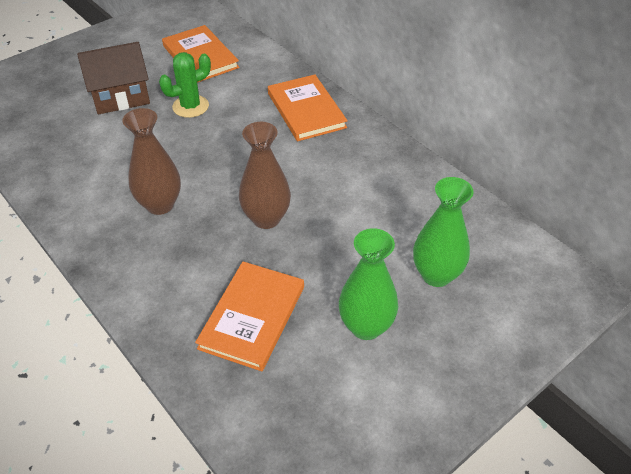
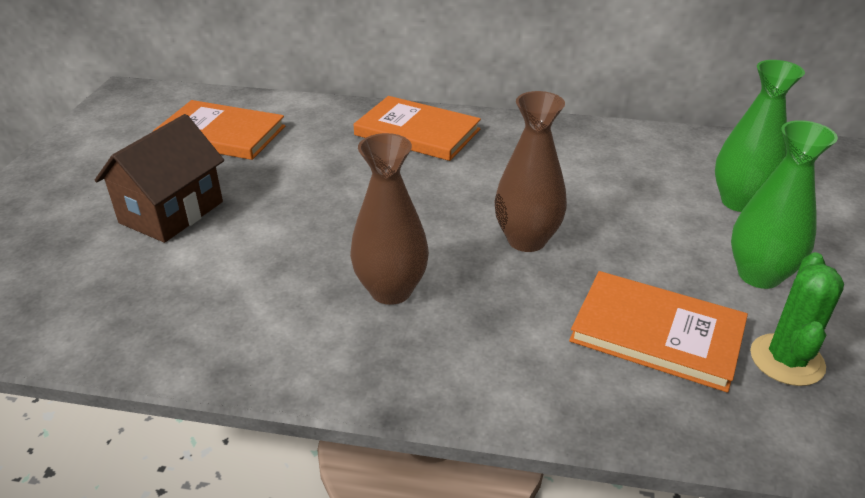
camera: 40 degrees left, 10 degrees down
(190, 106) = (280, 182): green cactus -> green cactus (786, 360)
(252, 317) = (657, 334): orange book -> orange book turned 45 degrees counterclockwise

